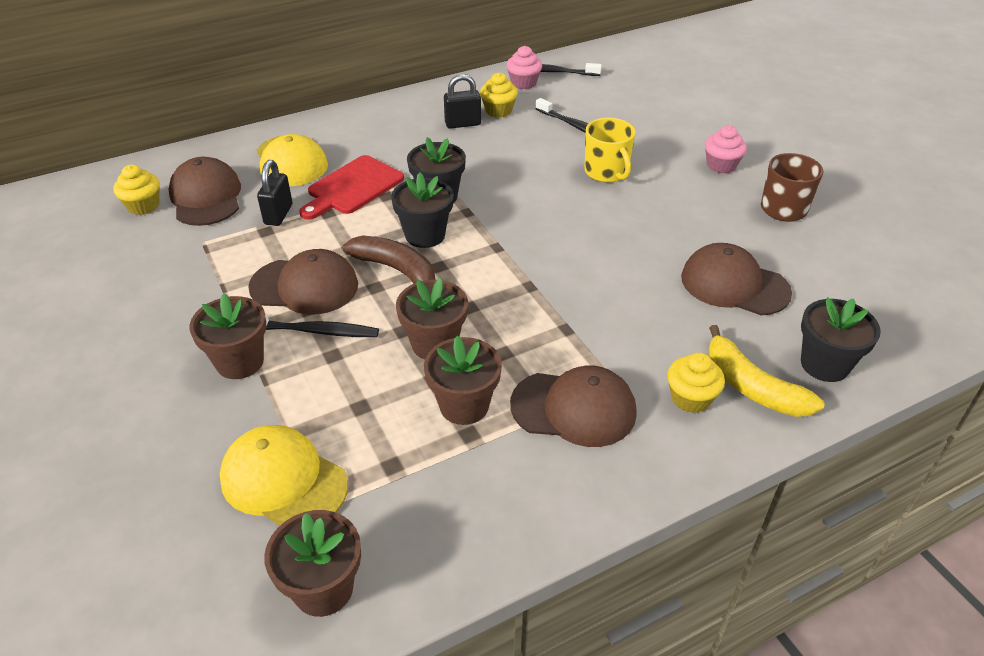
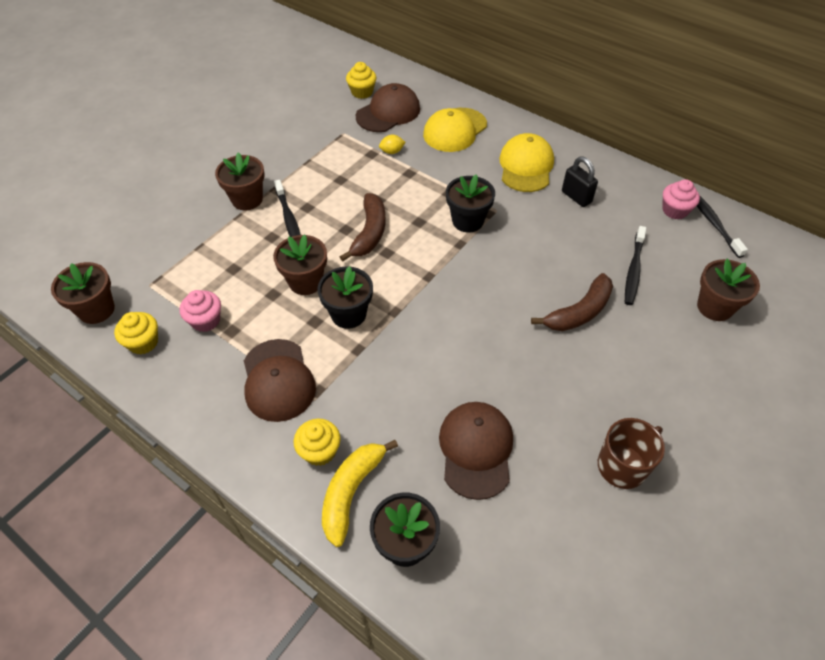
camera: 65 degrees right, 10 degrees up
(278, 214) = (392, 151): black padlock -> yellow lemon
(283, 481) = (164, 260): yellow cap -> yellow cap (526, 166)
(304, 286) = (328, 196): brown cap -> none
(352, 187) = (446, 172): red cutting board -> none
(425, 235) = (417, 232): black flower pot -> black flower pot (348, 314)
(464, 405) = (255, 319): brown flower pot -> brown flower pot (714, 307)
(498, 111) = (615, 211): yellow cupcake -> yellow cupcake (143, 342)
(606, 172) = (579, 312): yellow mug -> brown banana
(721, 165) = (659, 396): pink cupcake -> pink cupcake (206, 320)

